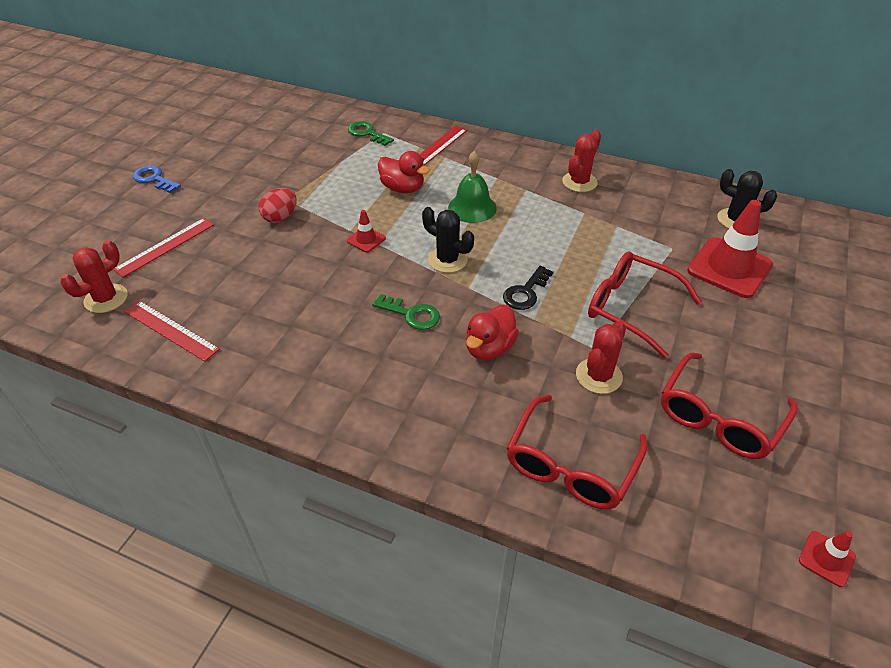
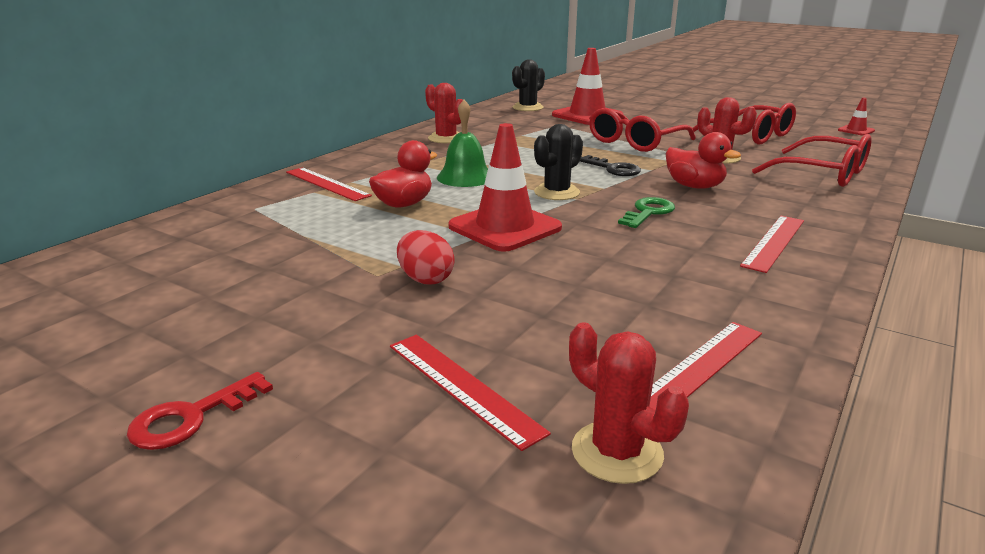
camera: 80 degrees left, 20 degrees down
(154, 179) = (191, 417): blue key -> red key
(355, 389) = (773, 242): none -> red ruler
(366, 239) = (505, 227): red traffic cone -> red traffic cone, size x2.15
(367, 133) = (245, 217): green key -> none

